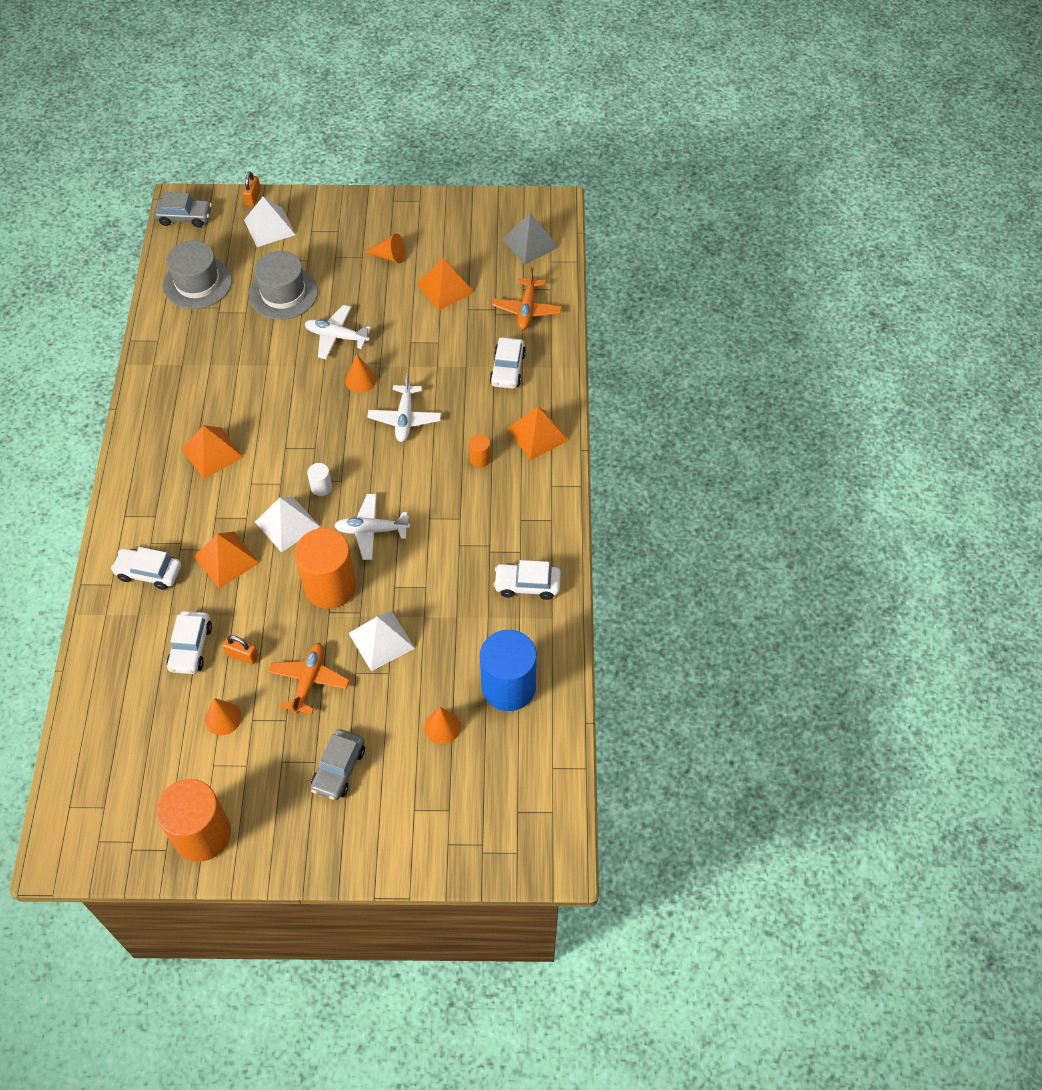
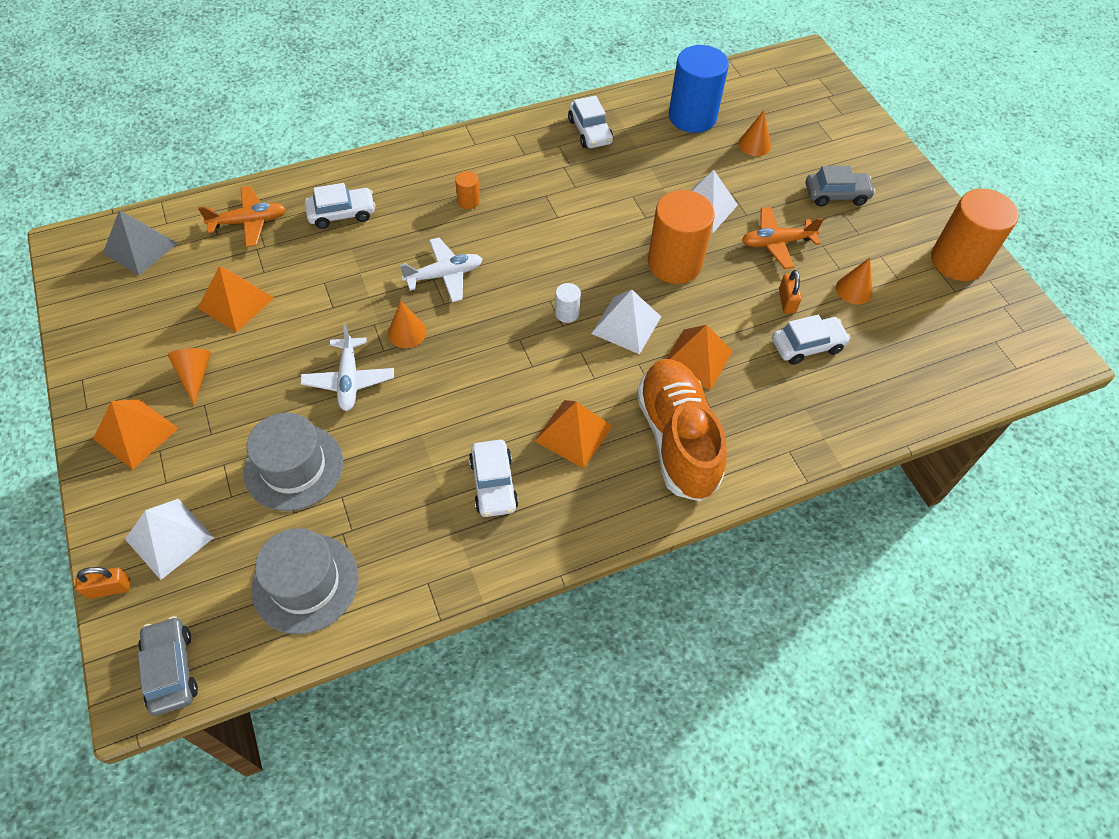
camera: 115 degrees left, 0 degrees up
(149, 572) = (754, 422): white car -> white car (493, 484)
(167, 515) = (677, 439): none -> orange shoe
(371, 530) = (595, 254): white plane -> none
(537, 434) = (419, 169): orange pyramid -> orange pyramid (135, 433)

